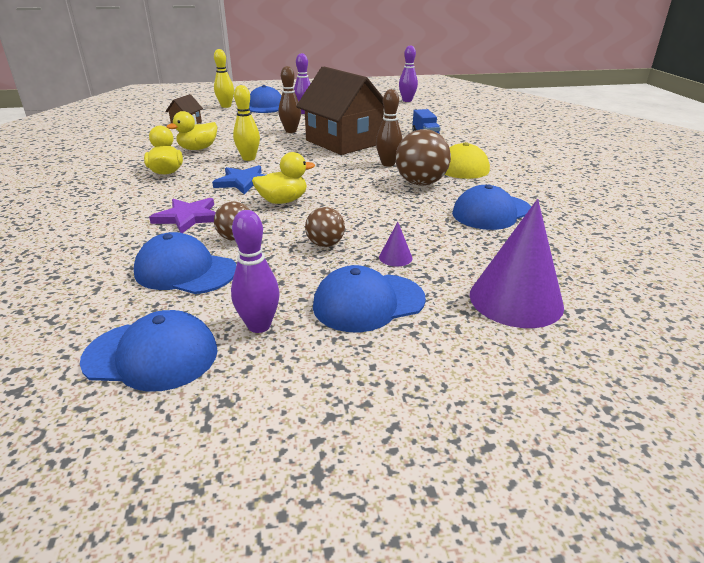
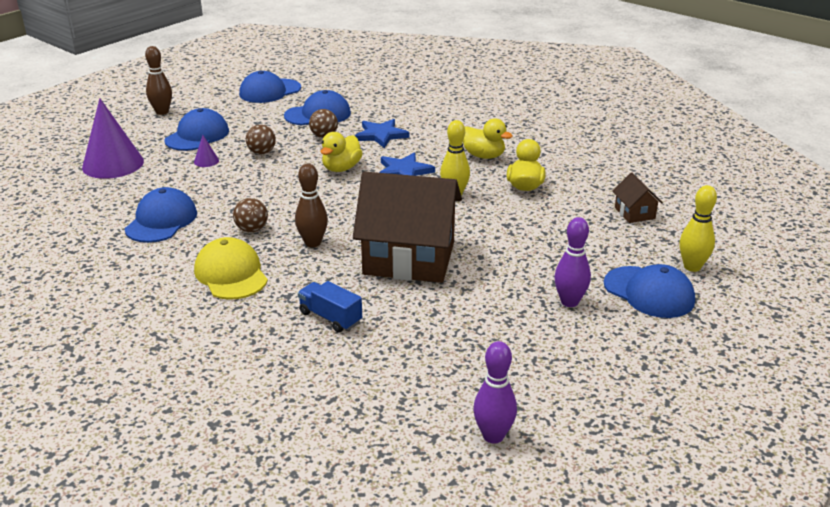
camera: 140 degrees right, 0 degrees up
(188, 217) = (381, 135): purple star -> blue star
(259, 326) = (240, 111): purple bowling pin -> none
(291, 131) = (501, 252): brown bowling pin -> brown bowling pin (162, 112)
(420, 183) = (252, 229): brown ball -> brown ball, size x0.58

